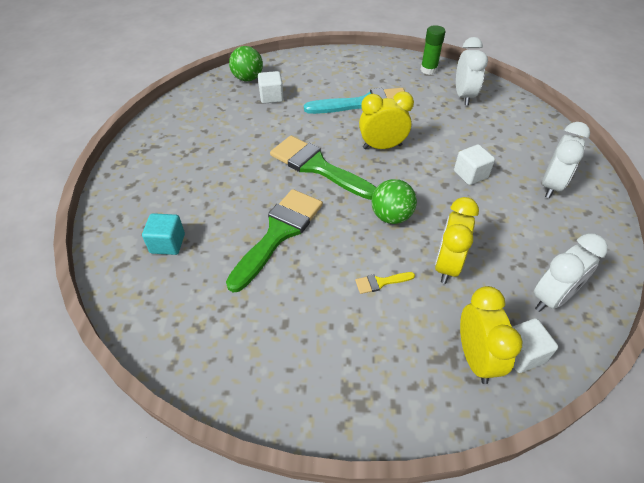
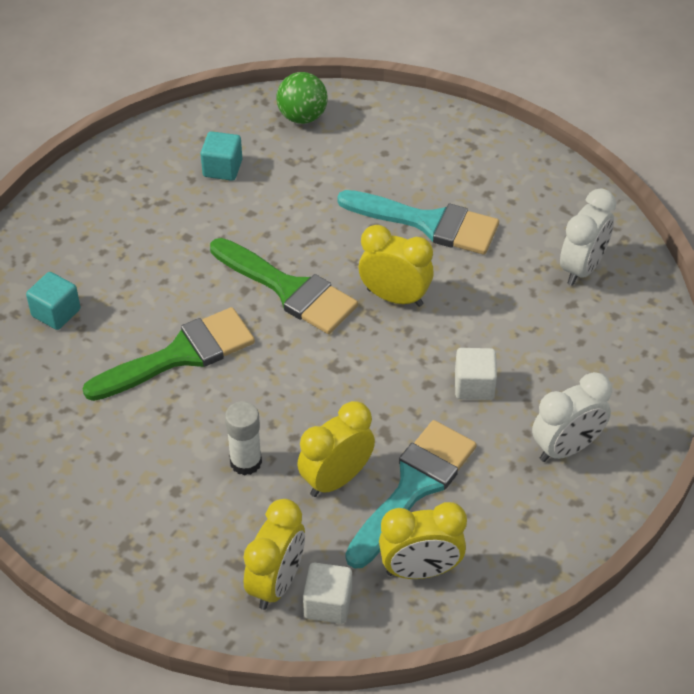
camera: 30 degrees right, 0 degrees up
(220, 118) = (222, 168): none -> turquoise cube
(271, 97) = (311, 160): white cube -> none
(317, 166) = (289, 289): green brush -> green brush turned 150 degrees clockwise
(380, 282) = (246, 462): yellow brush -> white glue stick
(391, 216) = (324, 394): green ball -> none
(428, 70) = (573, 203): green glue stick -> none
(496, 247) = (414, 487): none -> turquoise brush
(551, 297) = (420, 570): white clock -> yellow clock

